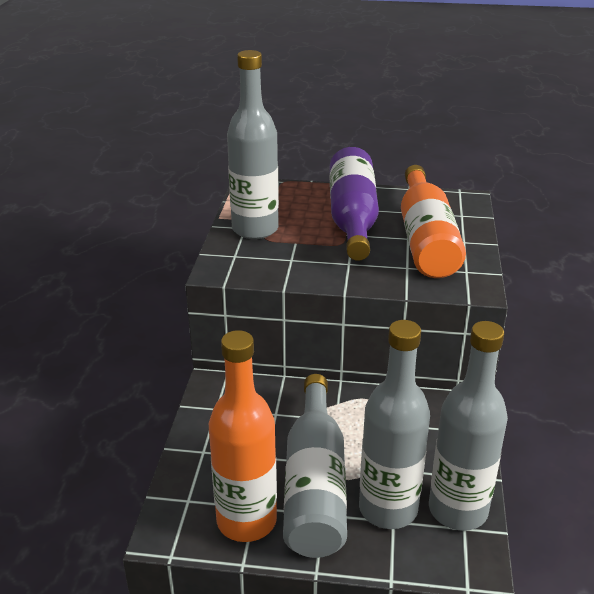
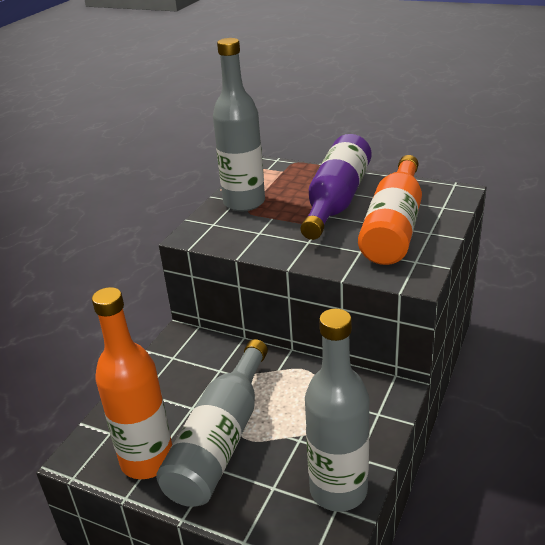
camera: 20 degrees right, 0 degrees up
(388, 509) = (274, 475): grey bottle -> none

